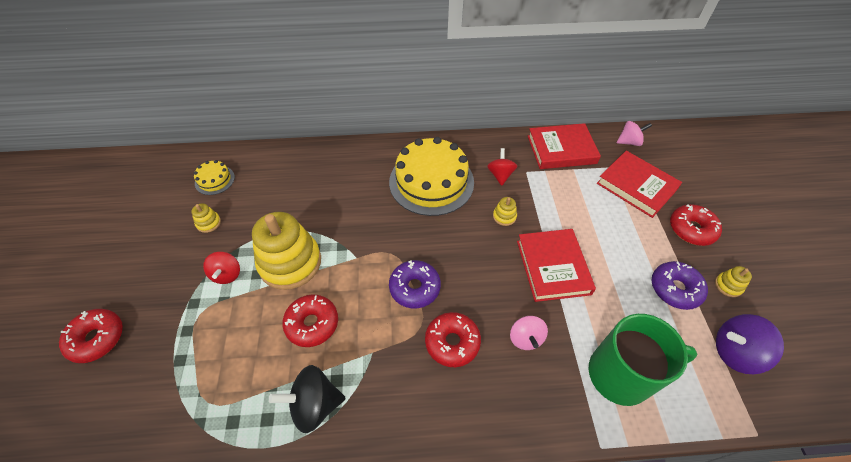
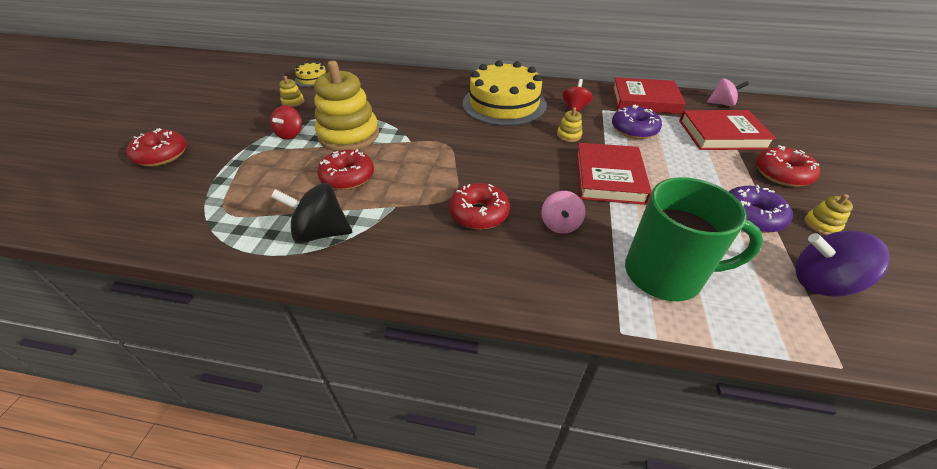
camera: 15 degrees right, 10 degrees down
(414, 288) = (457, 169): purple donut -> purple donut (634, 129)
(636, 186) = (722, 134): red book -> red book turned 60 degrees counterclockwise

